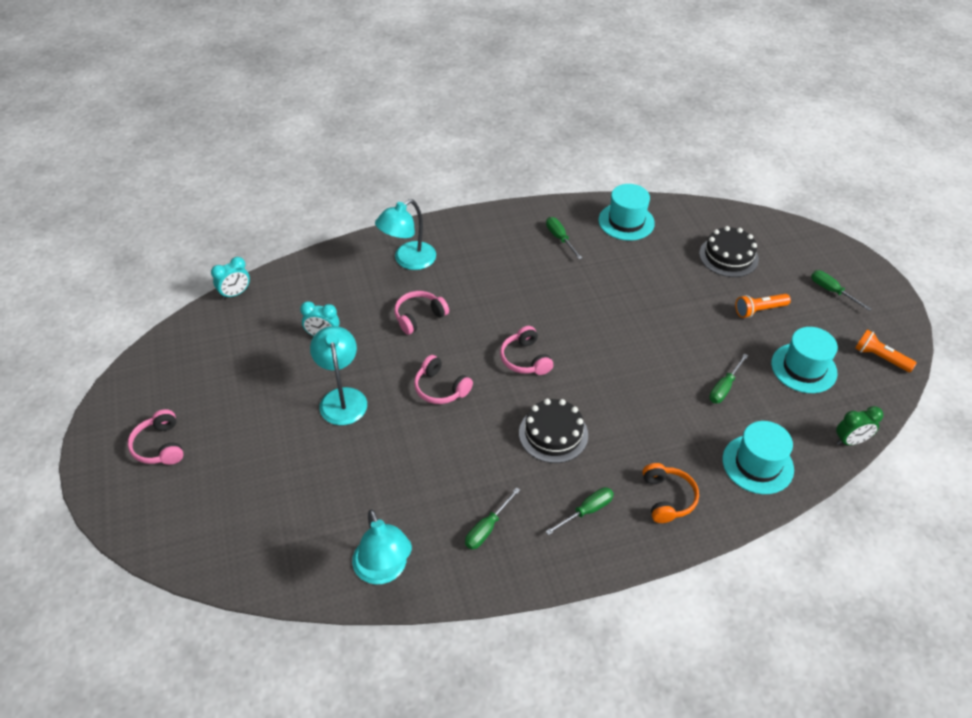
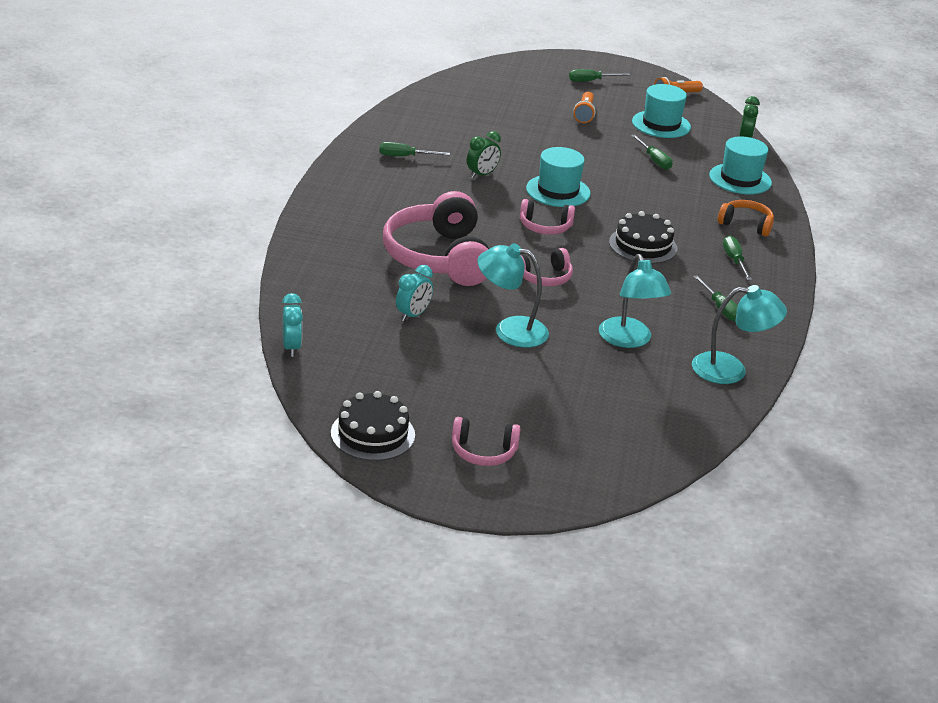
camera: 65 degrees left, 15 degrees down
(408, 260) = (350, 237): turquoise lamp -> turquoise lamp (629, 340)
(419, 317) = (438, 257): pink headphones -> pink headphones, size x2.04
(575, 290) = (482, 175): none -> green clock
(626, 221) = (417, 121): turquoise hat -> turquoise hat (558, 191)
(728, 256) = (510, 100): black cake -> black cake (373, 434)

